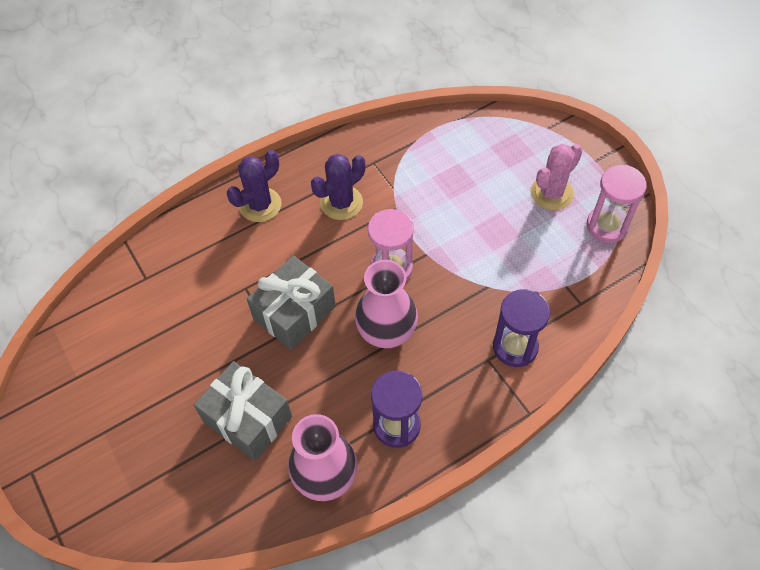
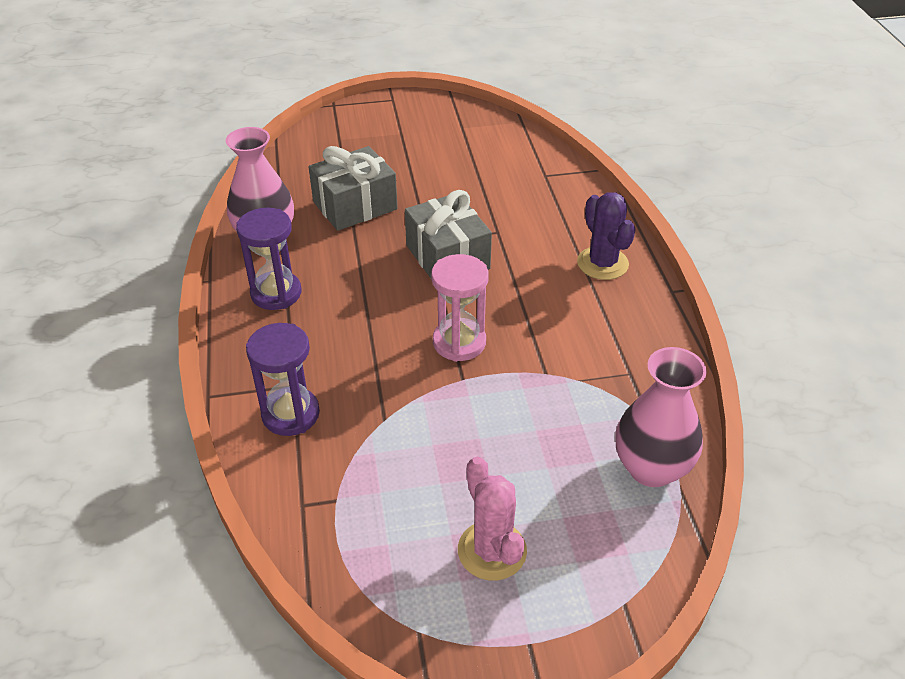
camera: 110 degrees right, 15 degrees down
(341, 203) = (576, 327): purple cactus -> none
(386, 332) = (381, 315): pink vase -> pink vase (651, 468)
(607, 226) = (400, 596): pink hourglass -> none

